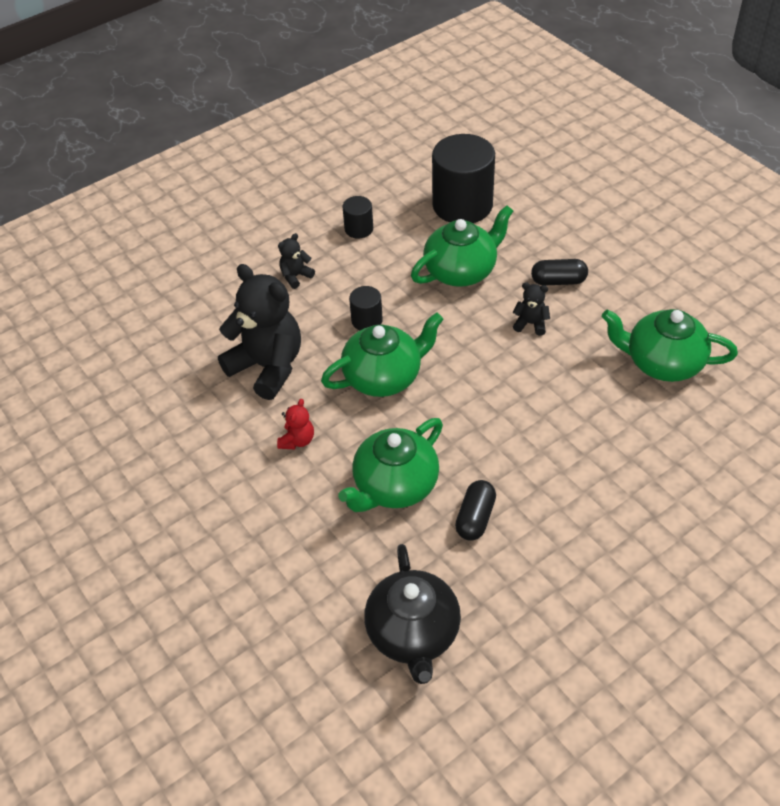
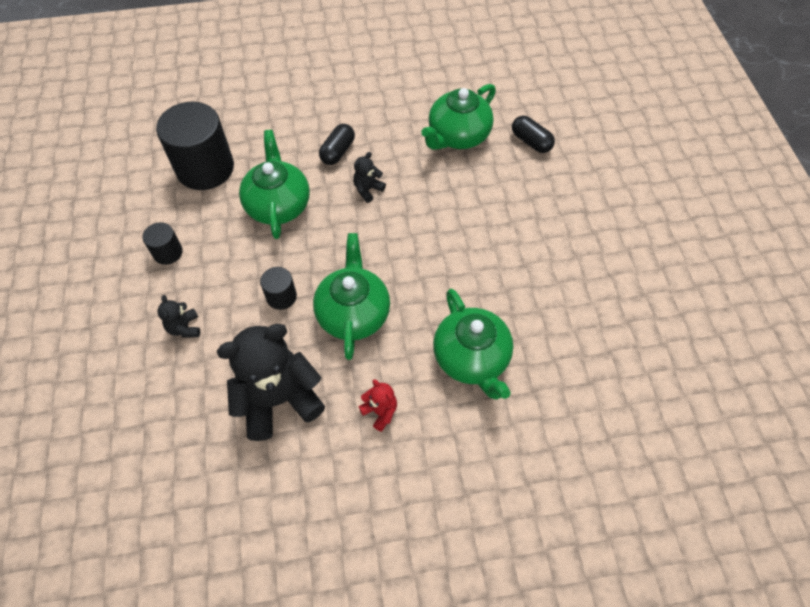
camera: 65 degrees left, 10 degrees up
(413, 633) = (617, 411): black teapot -> none
(475, 518) = (532, 318): black capsule -> black capsule (531, 142)

